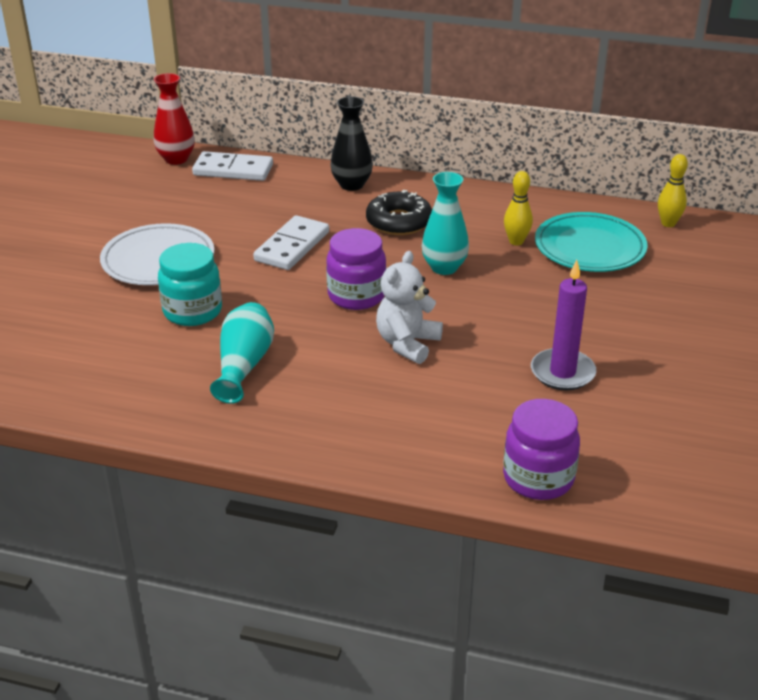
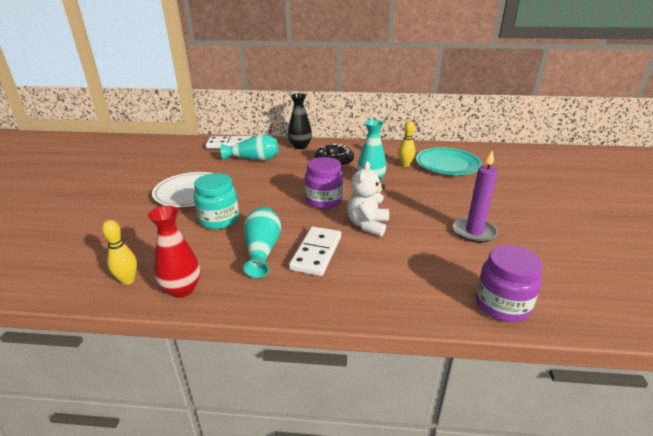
camera: 10 degrees left, 5 degrees down
(176, 159) = (195, 142): red vase -> red vase (182, 289)
(267, 204) = (254, 159): none -> turquoise vase
(292, 246) = (275, 178): white domino -> white domino (316, 253)
(668, 223) = (481, 150): yellow bowling pin -> yellow bowling pin (128, 280)

